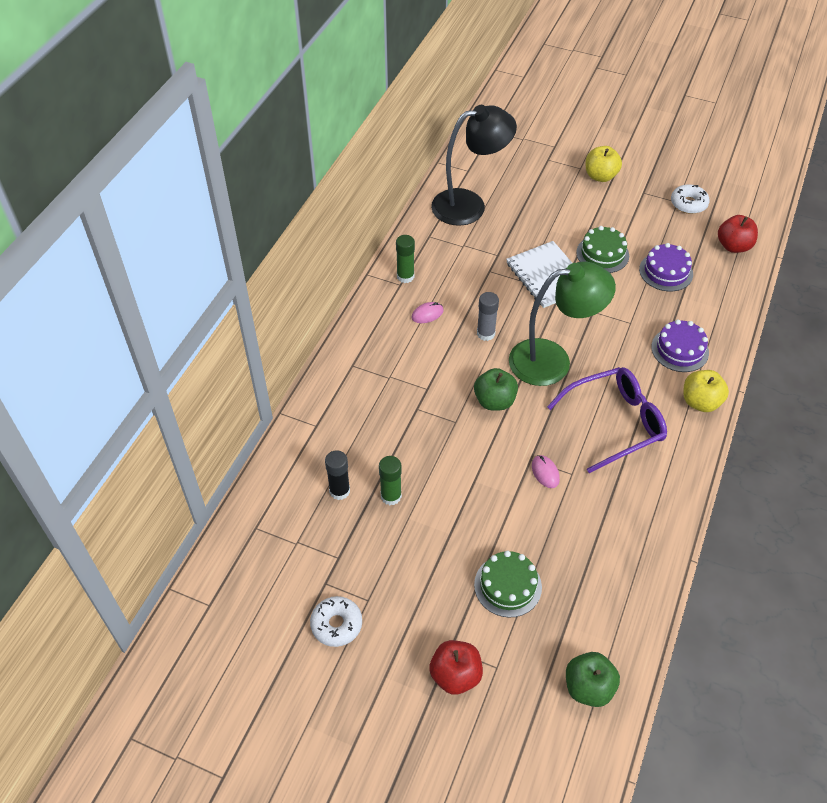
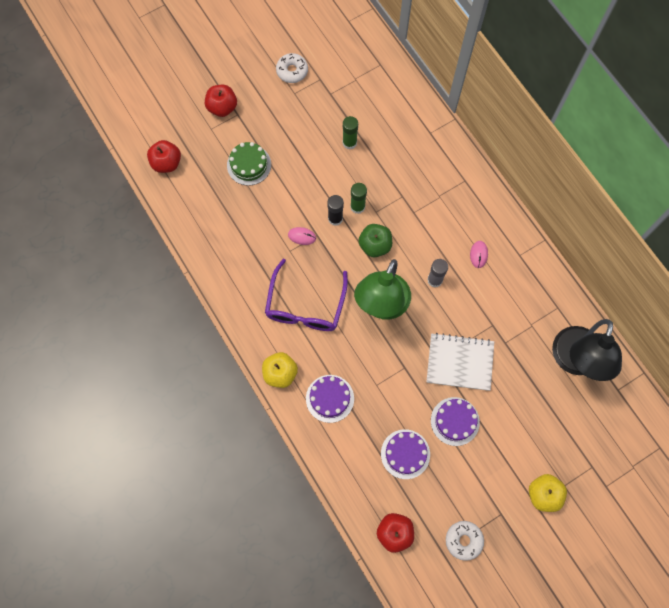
camera: 125 degrees right, 20 degrees up
(339, 491) = (373, 118): black glue stick -> black glue stick (335, 218)
(405, 276) = (525, 263): green glue stick -> green glue stick (357, 207)
(588, 687) = (166, 163): green apple -> red apple
(602, 254) = (455, 421): green cake -> purple cake

